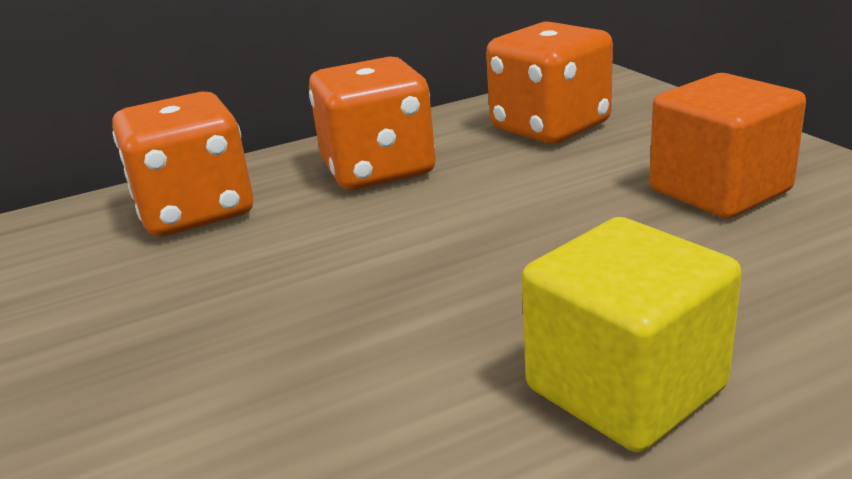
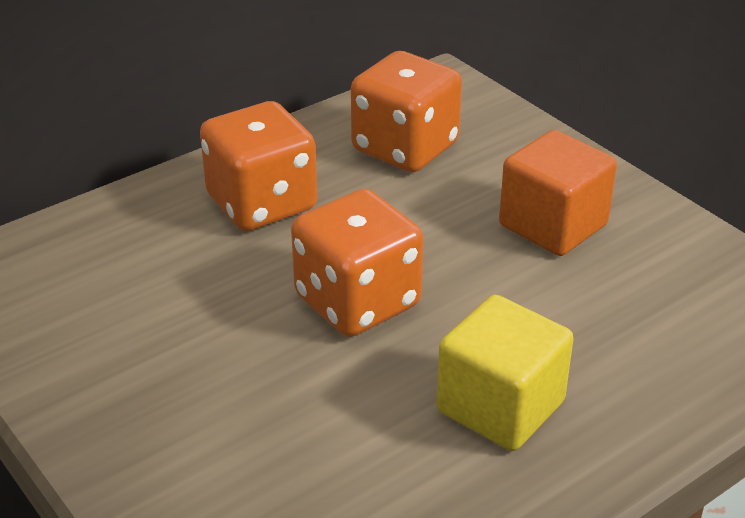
camera: 15 degrees left, 10 degrees up
(196, 212) = (110, 257): orange dice -> orange dice (357, 301)

